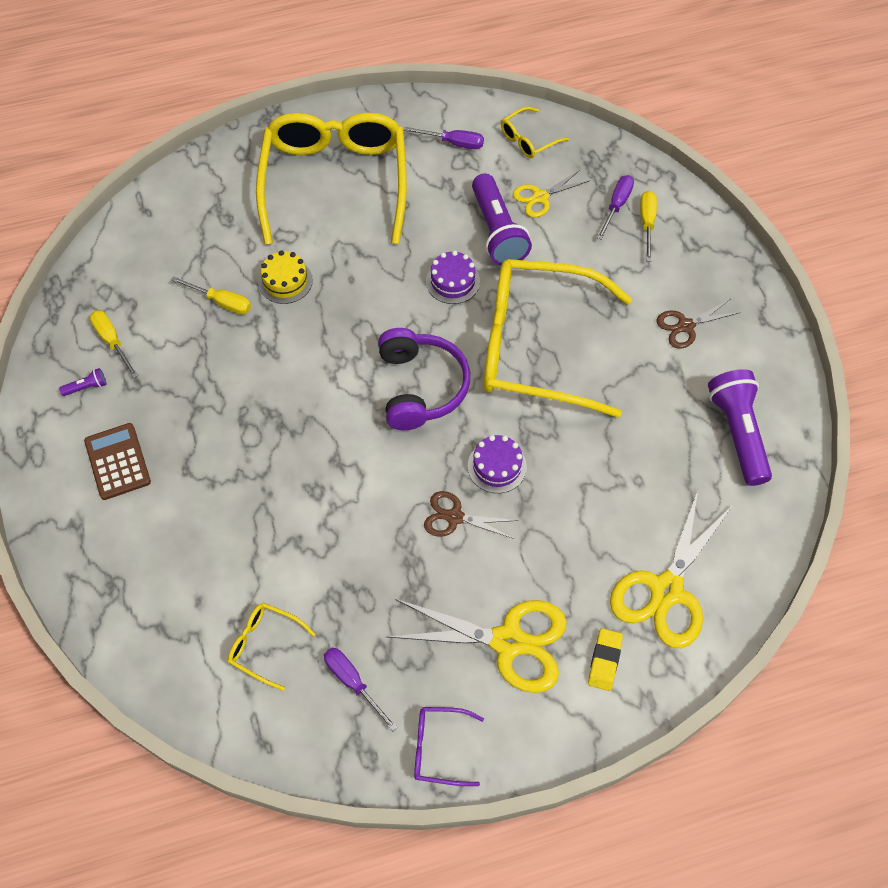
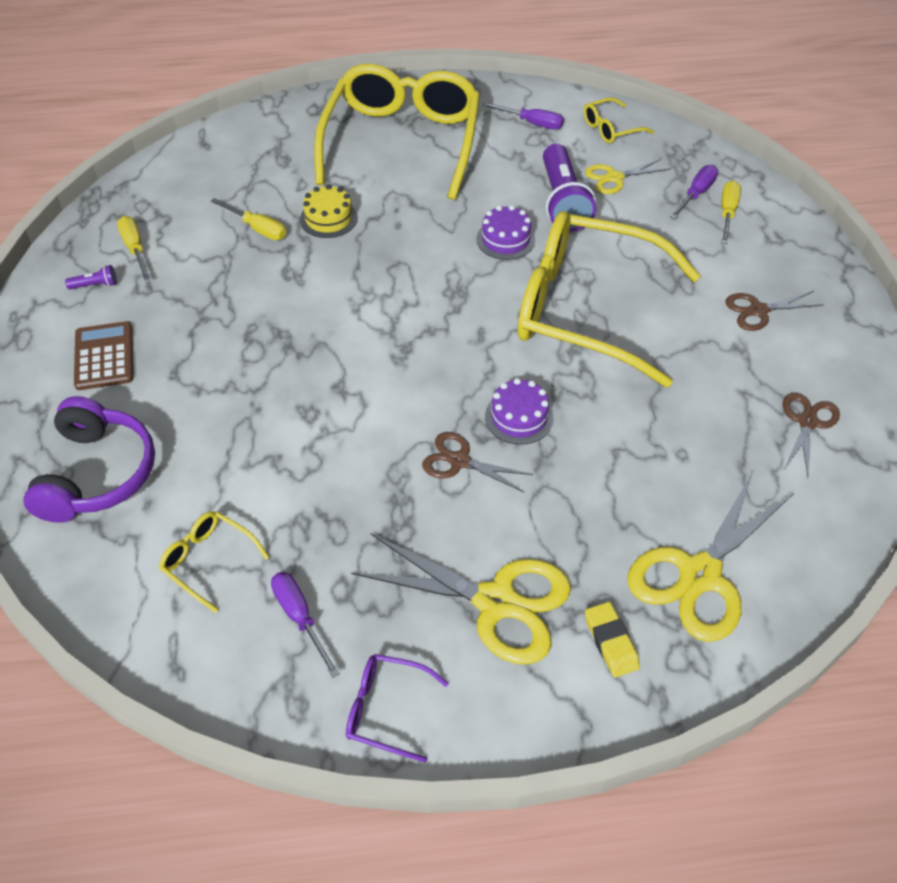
camera: 10 degrees right, 10 degrees down
(420, 387) = (449, 330): purple headphones -> purple headphones (97, 474)
(604, 661) = (610, 642): yellow eraser -> yellow eraser turned 45 degrees counterclockwise
(737, 433) = (807, 422): purple flashlight -> brown scissors

